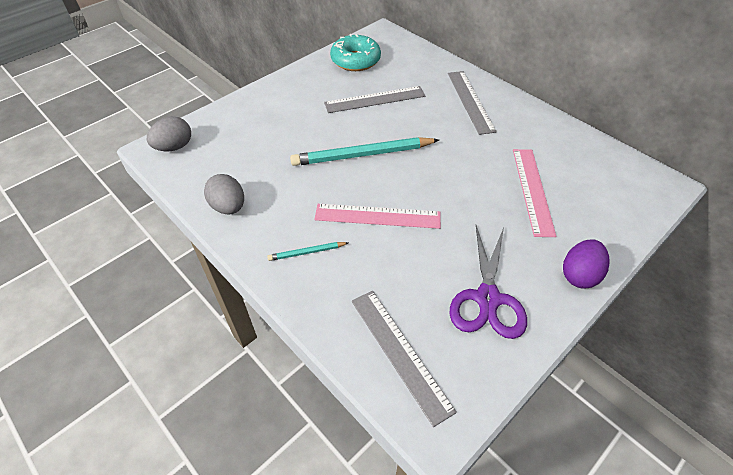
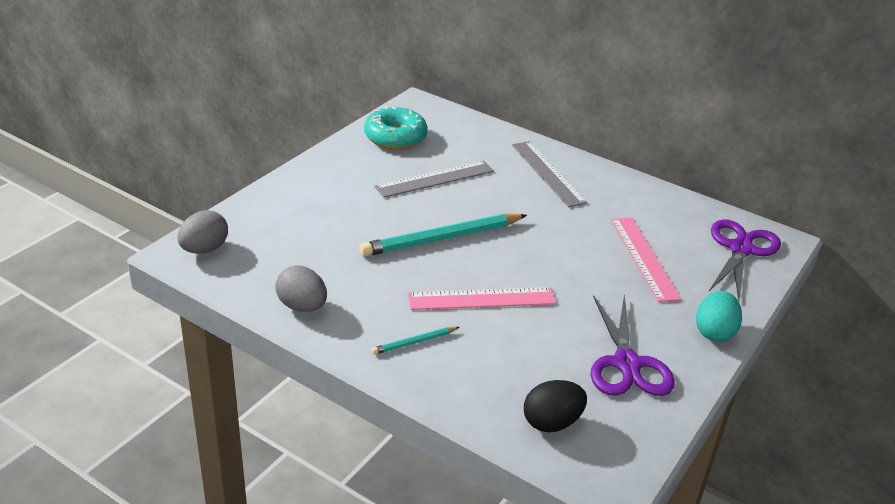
camera: 15 degrees left, 15 degrees down
(400, 353) = (551, 422): grey ruler -> black egg
(579, 275) = (714, 332): purple egg -> turquoise egg
(625, 190) = (741, 249): none -> purple scissors

